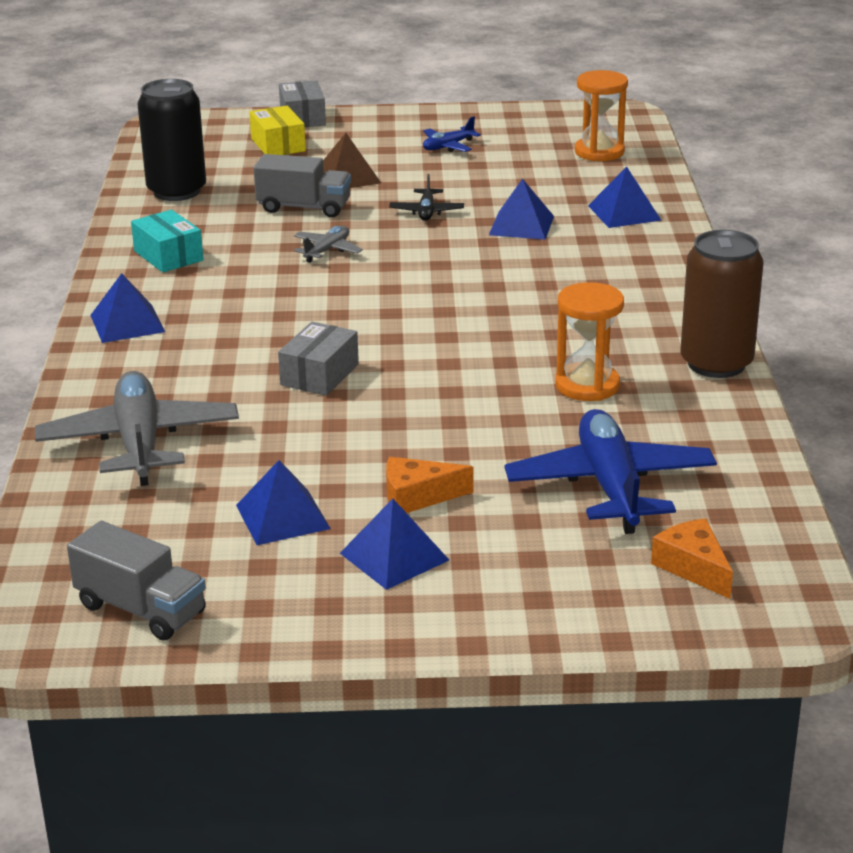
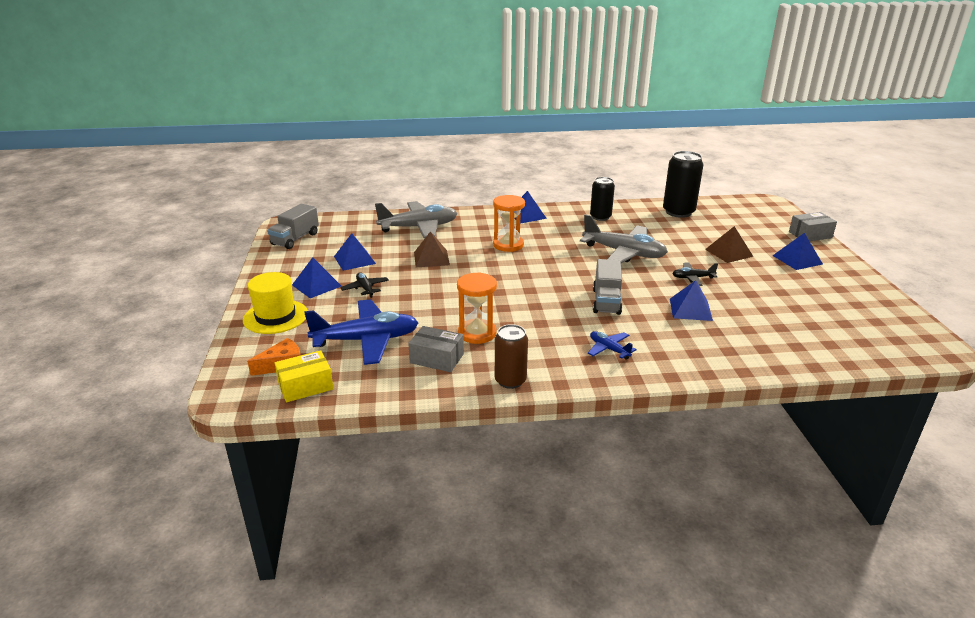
camera: 85 degrees right, 0 degrees up
(168, 256) = (600, 217): turquoise box -> black can
(278, 145) = (761, 231): yellow box -> yellow box (305, 386)
(299, 427) = (431, 258): none -> brown pyramid
(304, 207) = (677, 243): grey truck -> grey truck (606, 301)
(319, 374) = (482, 259): grey box -> grey box (437, 358)
(327, 250) = (624, 253): grey plane -> grey plane, size x2.12
(417, 497) = (365, 288): orange cheese -> black plane
(448, 146) = (803, 281): blue plane -> blue plane (609, 349)
(523, 595) = (275, 317): none -> yellow hat
(599, 152) = (843, 338): orange hourglass -> orange hourglass (508, 245)
(624, 213) = (735, 348): blue pyramid -> blue pyramid (797, 259)
(716, 363) = (510, 380): brown can -> brown can, size x0.66

